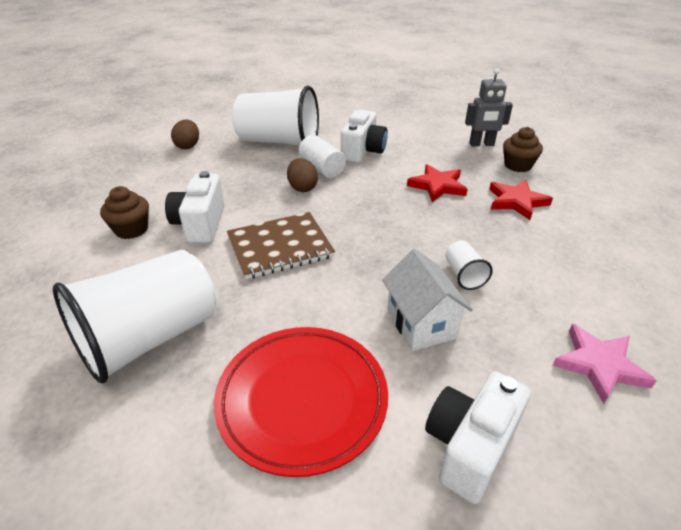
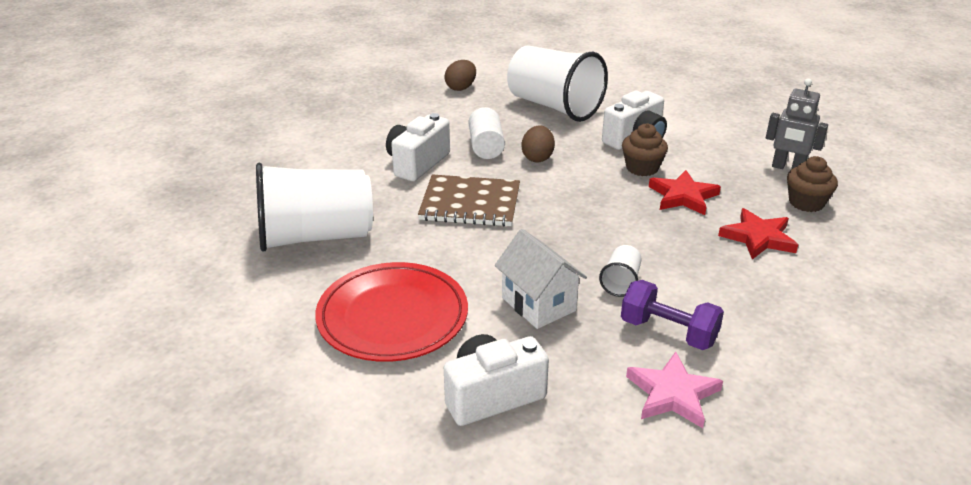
camera: 30 degrees right, 5 degrees down
(131, 229) = (358, 151): brown cupcake -> brown cupcake (642, 168)
(322, 168) = (574, 145): white cylinder -> white cylinder (486, 146)
(421, 324) = (538, 304): white house -> white house turned 45 degrees counterclockwise
(539, 306) = (668, 332): none -> purple dumbbell

